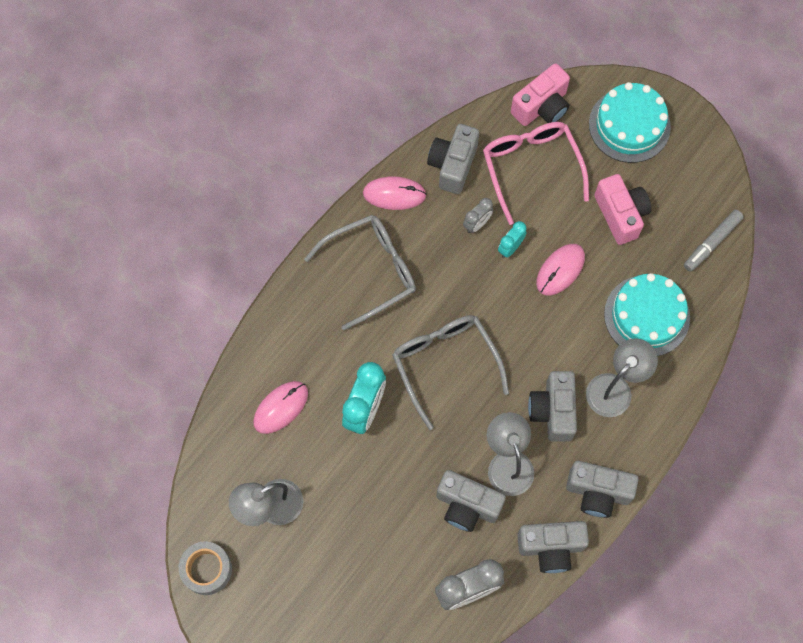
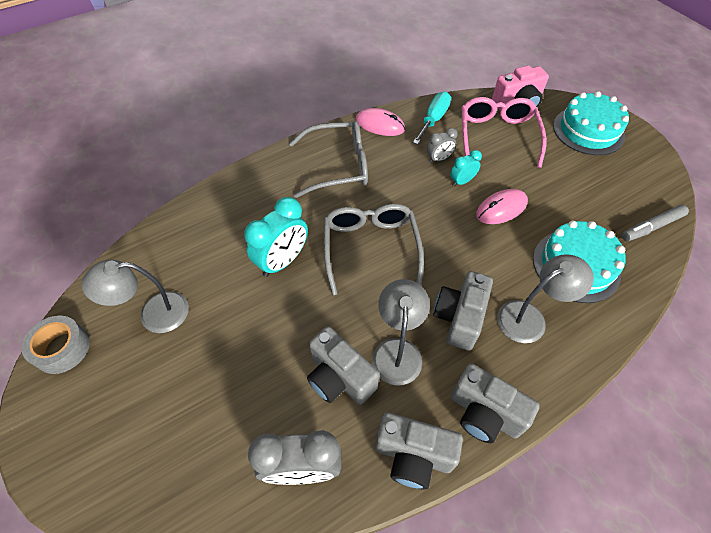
camera: 20 degrees right, 15 degrees down
(281, 407) = (212, 237): pink mouse -> none
(453, 165) = (433, 119): grey camera -> turquoise screwdriver
(620, 215) = (567, 185): pink camera -> none

